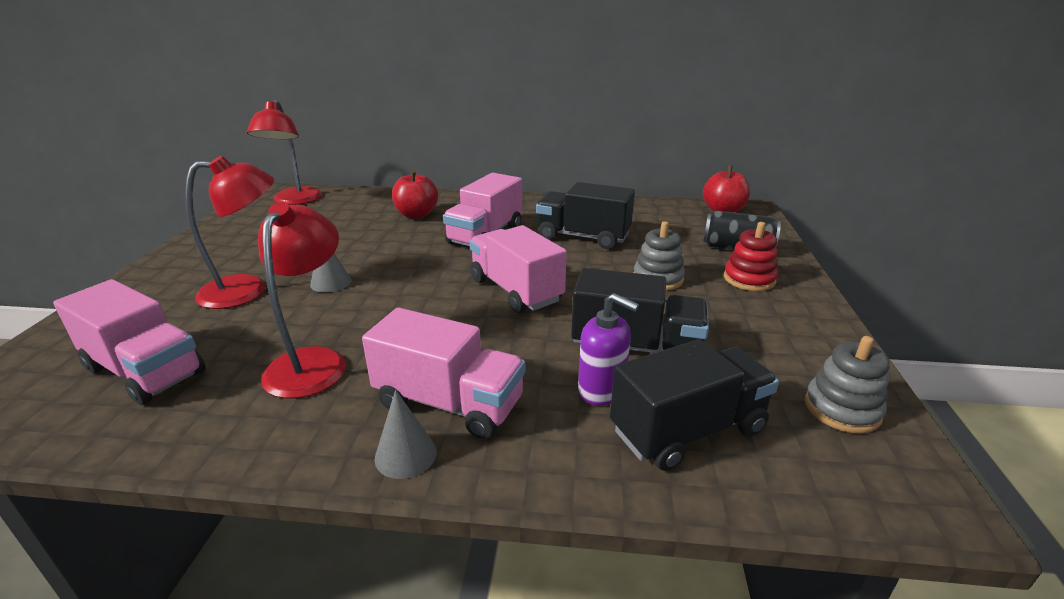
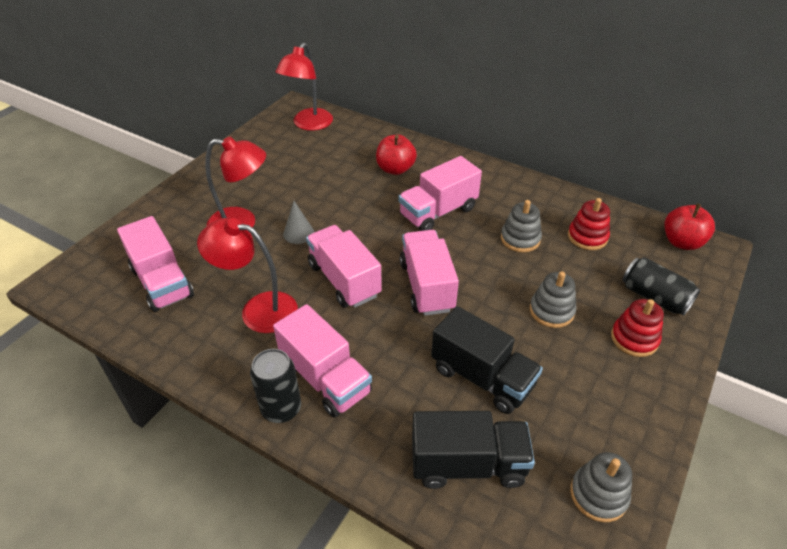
camera: 25 degrees right, 15 degrees up
(313, 361) = (258, 309): red lamp -> red lamp turned 105 degrees counterclockwise
(405, 455) = (281, 408): grey cone -> black can
(414, 308) = (344, 280): none -> pink truck
(583, 237) = (520, 239): black truck -> grey stacking toy
(602, 390) = (431, 407): purple soap dispenser -> none
(643, 223) = (587, 237): none -> red stacking toy

